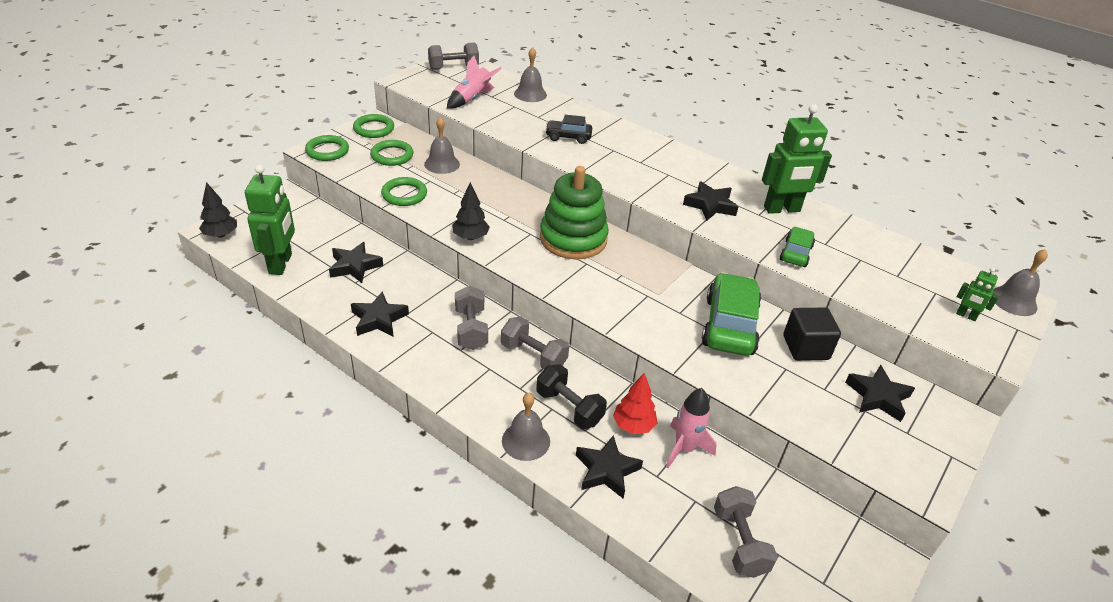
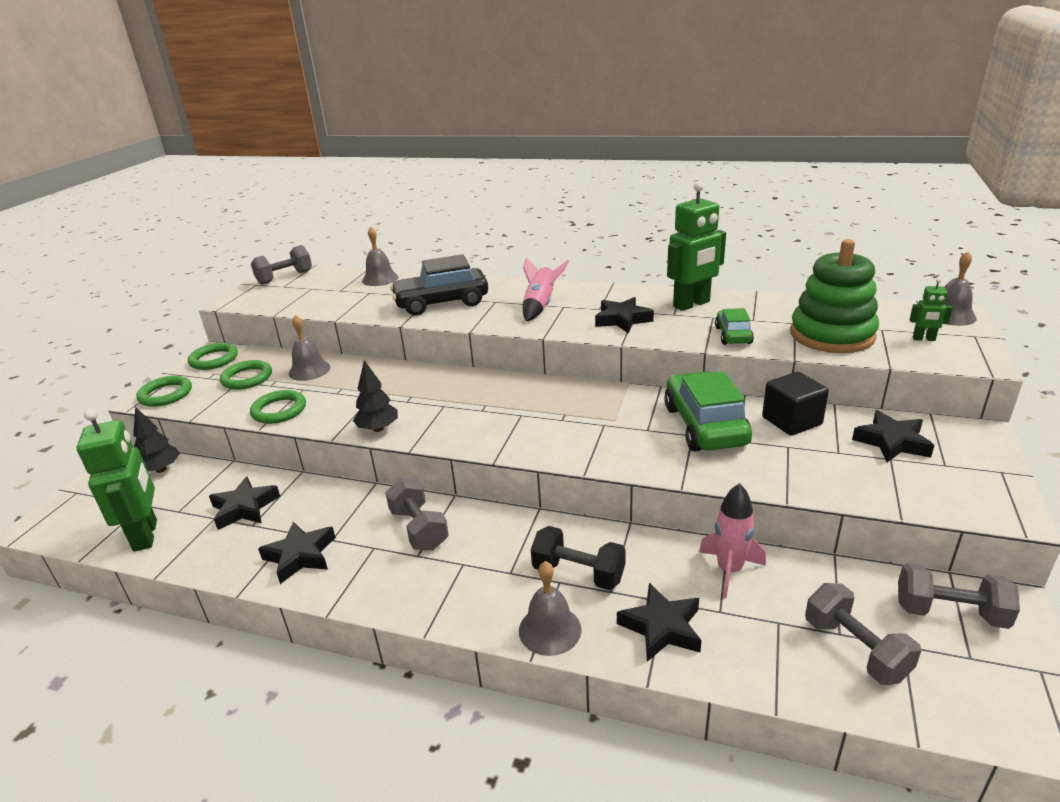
camera: 15 degrees left, 10 degrees down
(221, 235) = (51, 528): black tree -> black tree (161, 469)
(472, 99) = (319, 297): pink rocket -> pink rocket (540, 306)
(533, 356) = (506, 532): grey dumbbell -> grey dumbbell (949, 612)
(568, 137) = (441, 303): black car -> black car, size x1.83
(573, 239) = (493, 397): green stacking toy -> green stacking toy (832, 335)
(633, 425) = (660, 566): red tree -> none

